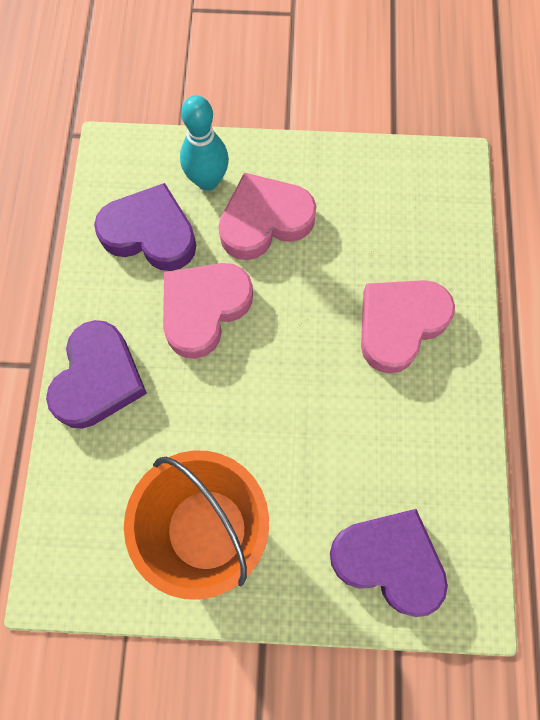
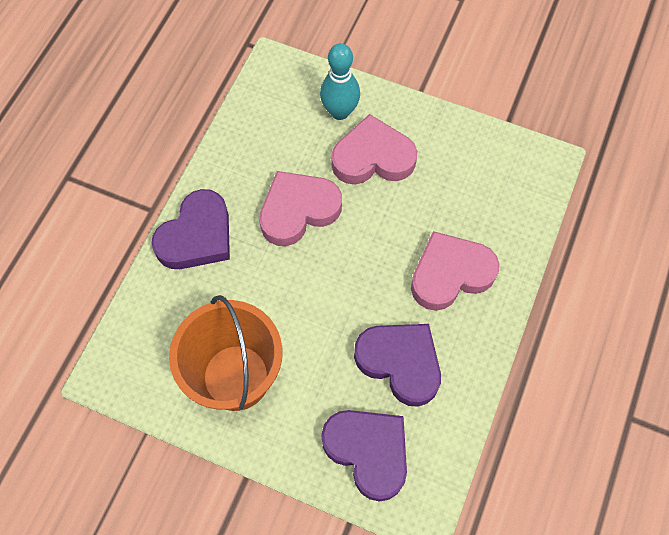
camera: 20 degrees right, 5 degrees down
(150, 233) = (279, 138): purple heart -> purple heart (400, 363)

